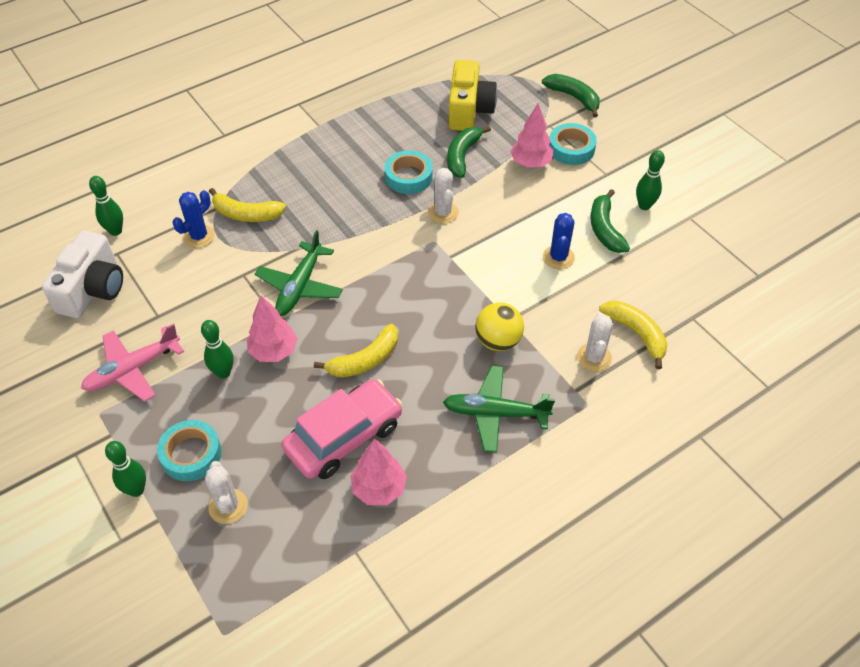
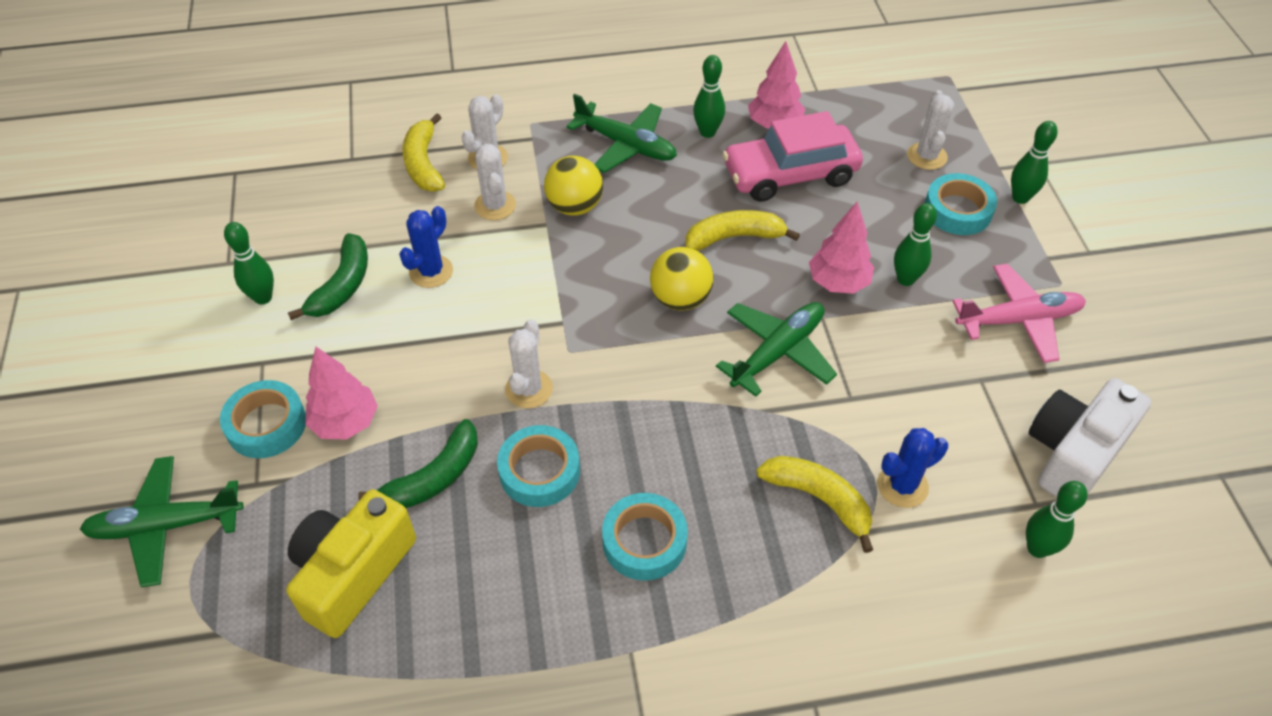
camera: 155 degrees left, 0 degrees up
(334, 166) = (644, 541): none -> turquoise tape
(381, 299) = (680, 299): none -> yellow ball
(434, 455) = (707, 132): none -> green bowling pin
(556, 320) = (495, 205): none -> white cactus
(573, 98) = (166, 526): green banana -> green plane

